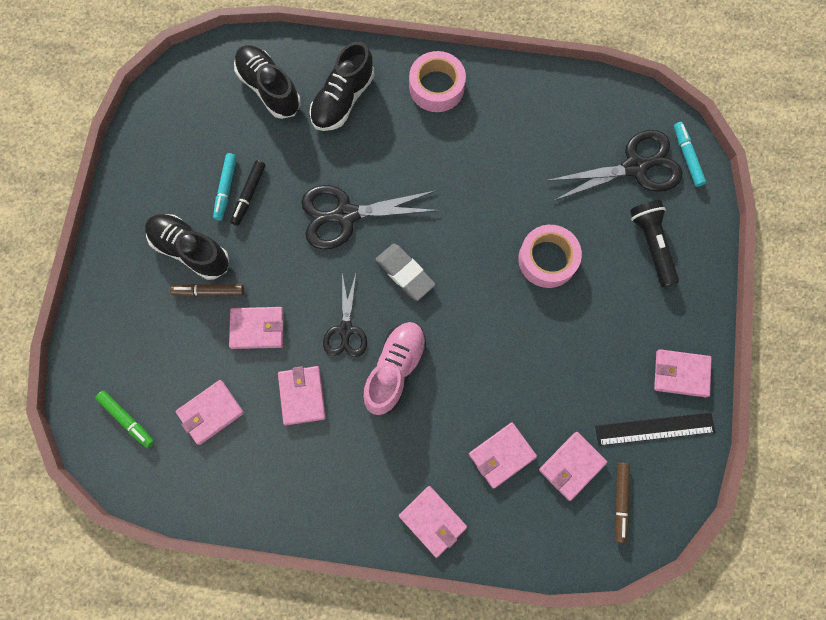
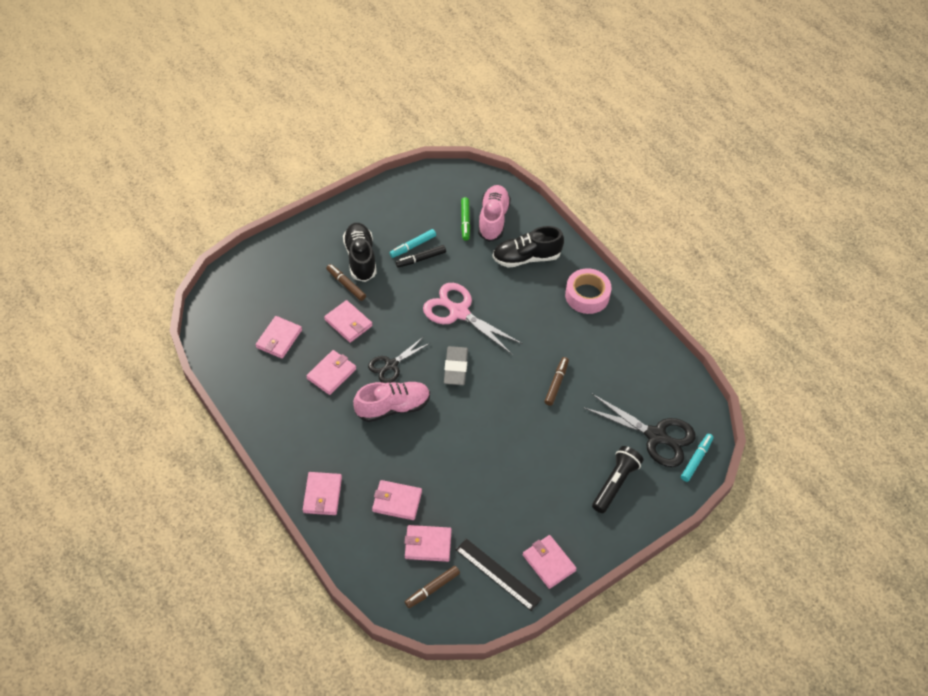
camera: 45 degrees right, 20 degrees down
(127, 420) = (237, 304): green marker -> green marker (465, 221)
(211, 412) = (279, 339): pink wallet -> pink wallet turned 75 degrees counterclockwise
(269, 88) = (493, 219): black shoe -> pink shoe
(345, 215) = (458, 312): black scissors -> pink scissors
(505, 200) = (556, 383): none -> brown marker
(547, 259) = (543, 434): pink tape -> none

